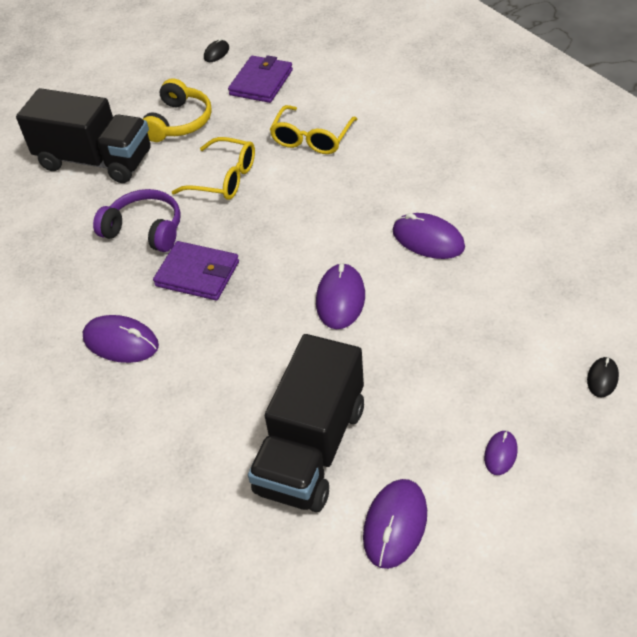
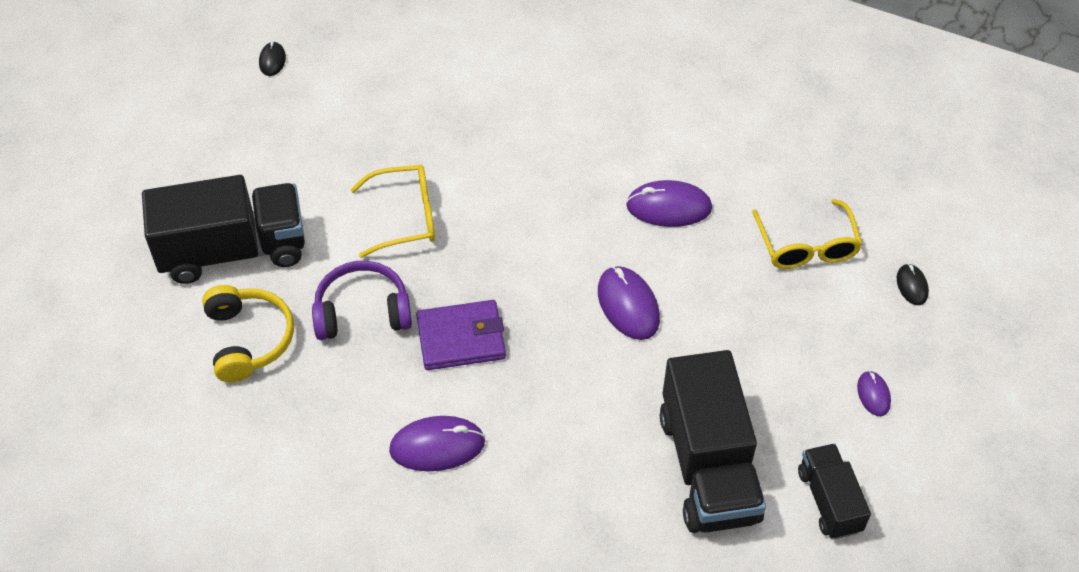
camera: 35 degrees left, 5 degrees up
(179, 122) = (297, 166): yellow headphones -> yellow headphones (249, 339)
(261, 82) = (357, 82): purple wallet -> none
(311, 139) = (467, 134): yellow glasses -> yellow glasses (807, 246)
(395, 525) = (829, 501): purple mouse -> black truck

